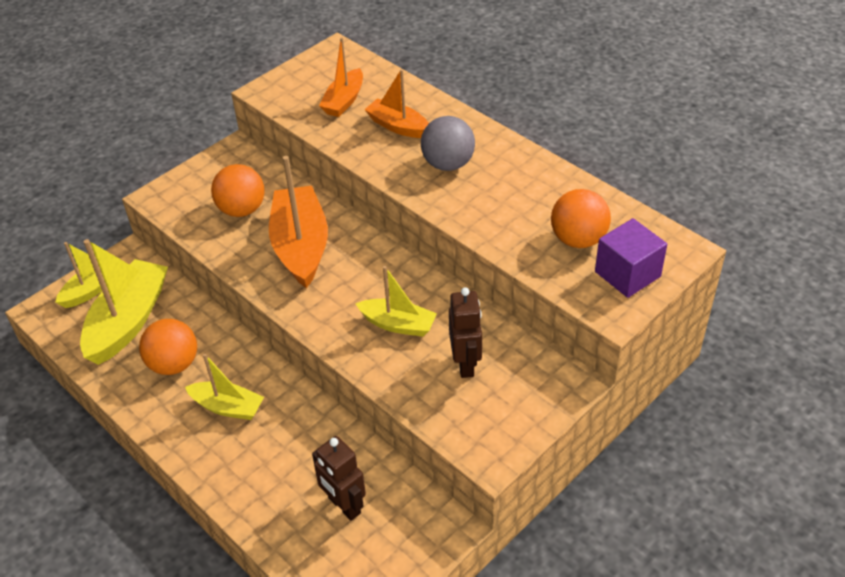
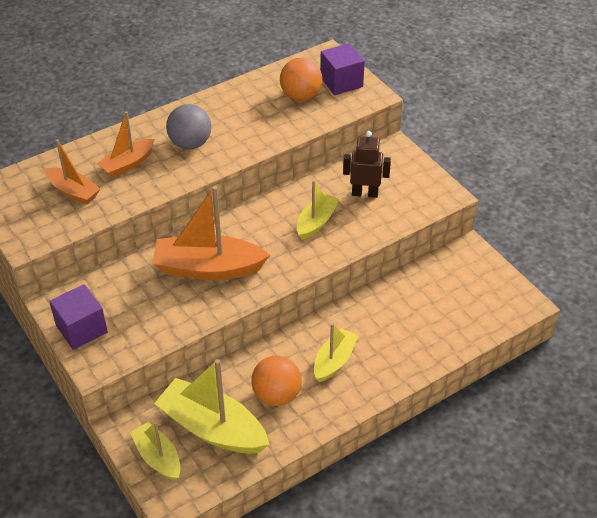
camera: 80 degrees left, 0 degrees up
(203, 176) = (81, 329): none -> purple cube
(242, 210) = (143, 303): orange ball -> none
(344, 505) = (441, 300): brown robot -> none

